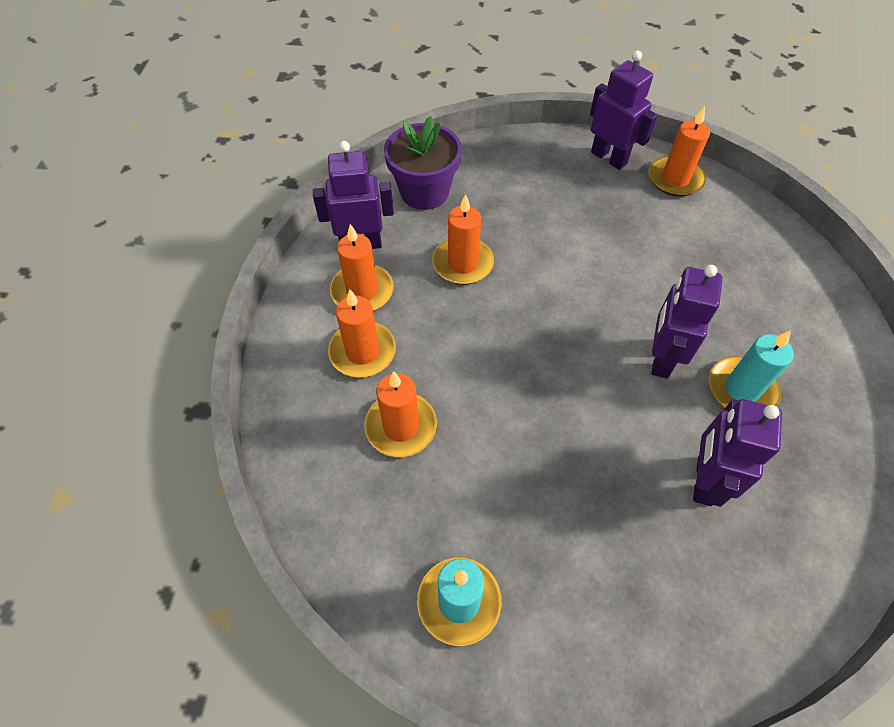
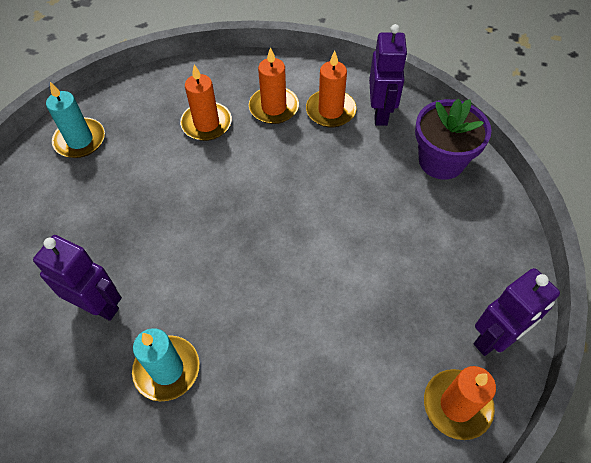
camera: 100 degrees right, 0 degrees up
(463, 263) = (350, 178): orange candle -> none
(661, 358) = (217, 310): purple robot -> none

